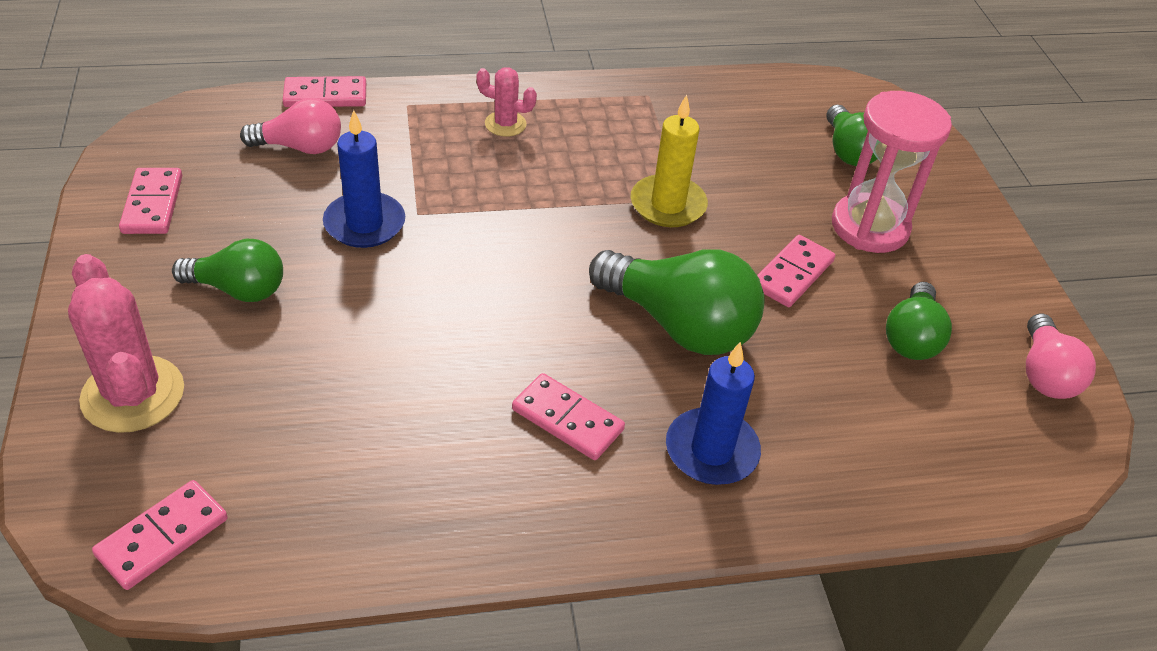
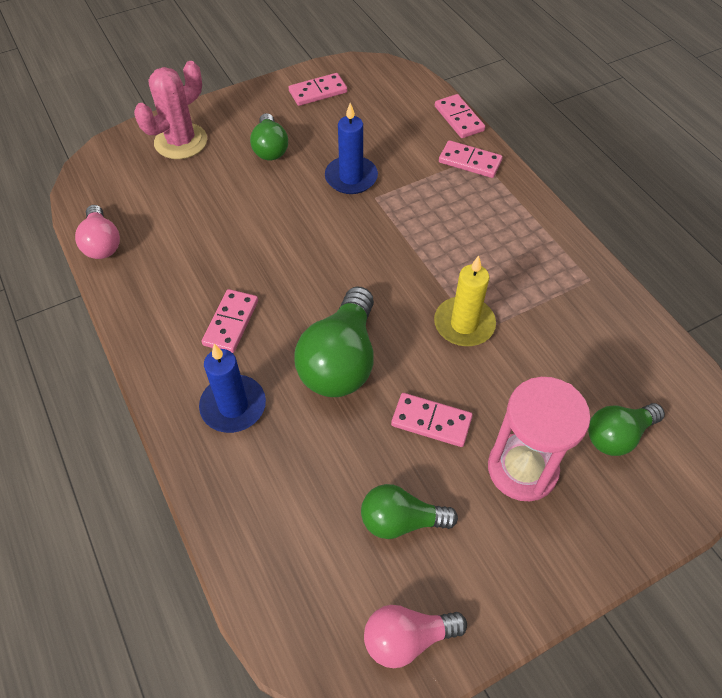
camera: 75 degrees right, 10 degrees up
(162, 537) = (98, 187): pink domino -> pink domino (470, 161)
(300, 147) = (402, 126): pink light bulb -> pink light bulb (102, 243)
(505, 124) = (493, 210): pink cactus -> none

